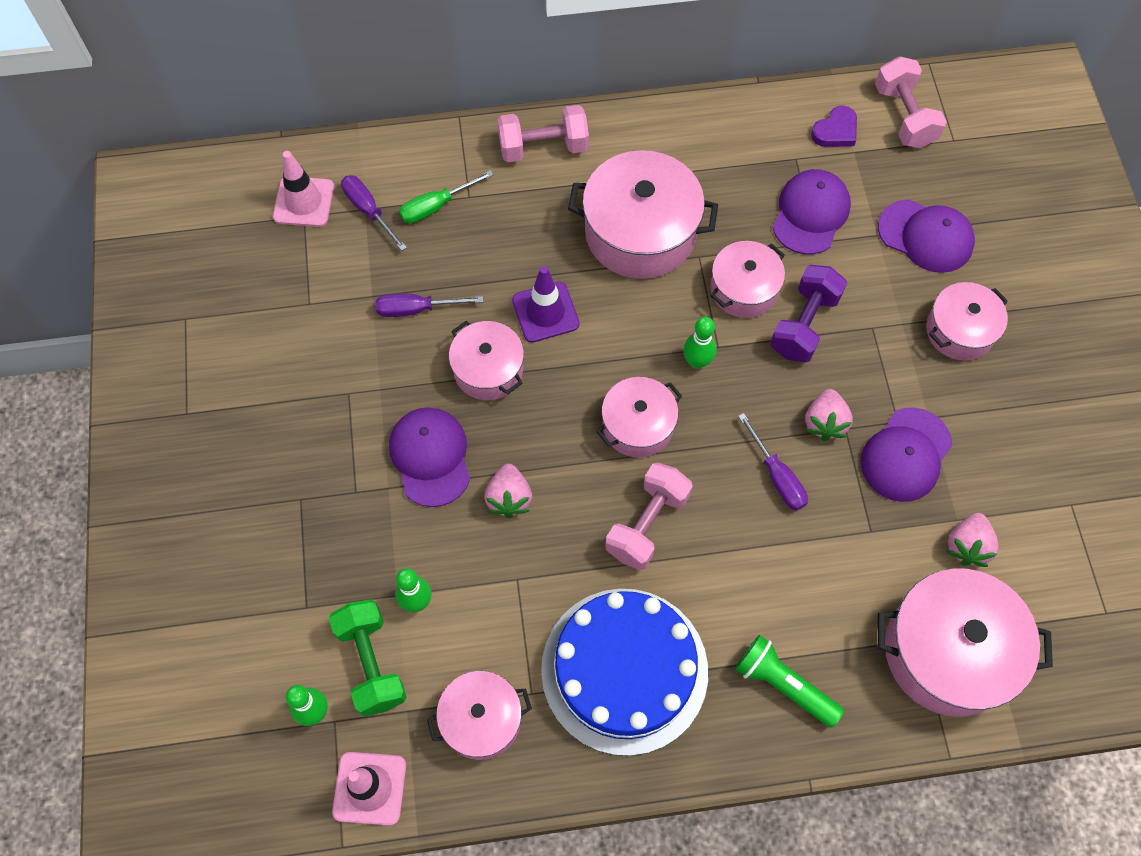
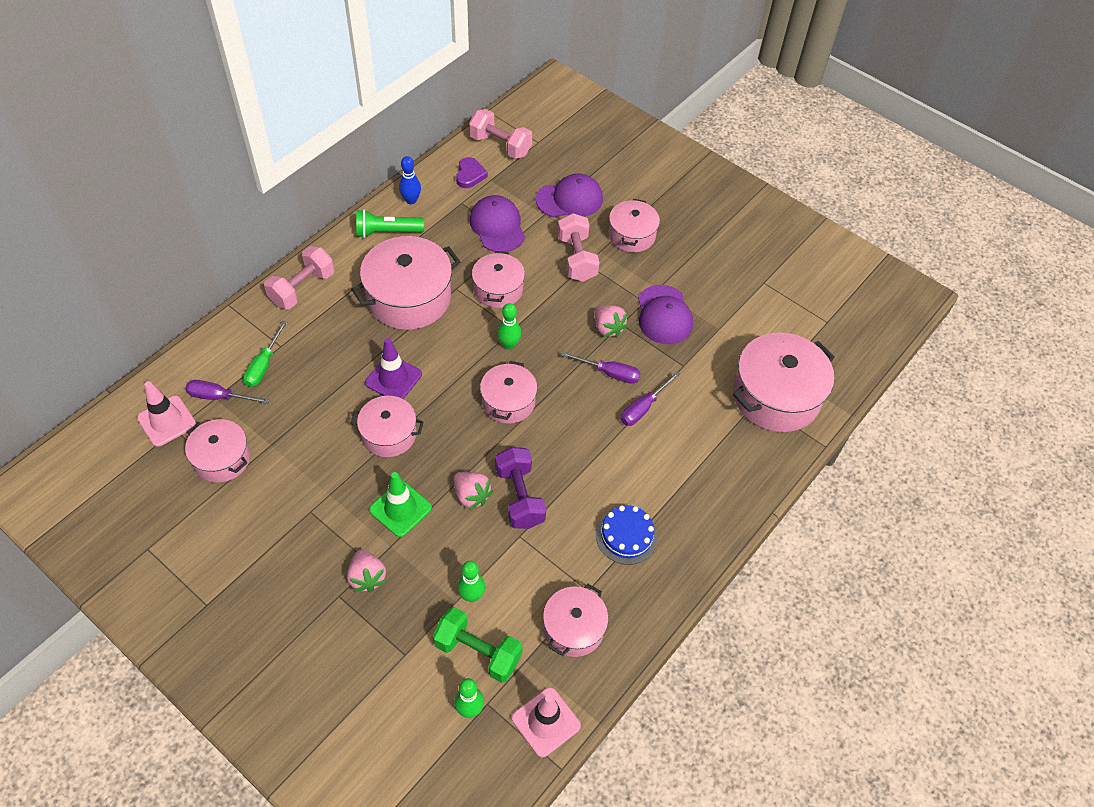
camera: 45 degrees left, 10 degrees down
(318, 277) = (222, 459): none -> pink pot
(417, 309) = (309, 432): purple screwdriver -> purple screwdriver (643, 408)
(430, 457) = (400, 509): purple cap -> green traffic cone
(624, 670) = (626, 536): blue cake -> blue cake, size x0.50
(647, 524) = (564, 450): pink dumbbell -> pink dumbbell (577, 258)
(743, 119) = (411, 200): none -> blue bowling pin
(783, 685) = (714, 476): green flashlight -> green flashlight (387, 232)
(804, 324) = (549, 286): purple dumbbell -> purple dumbbell (519, 497)
(967, 546) = (736, 338): pink strawberry -> pink strawberry (367, 577)

